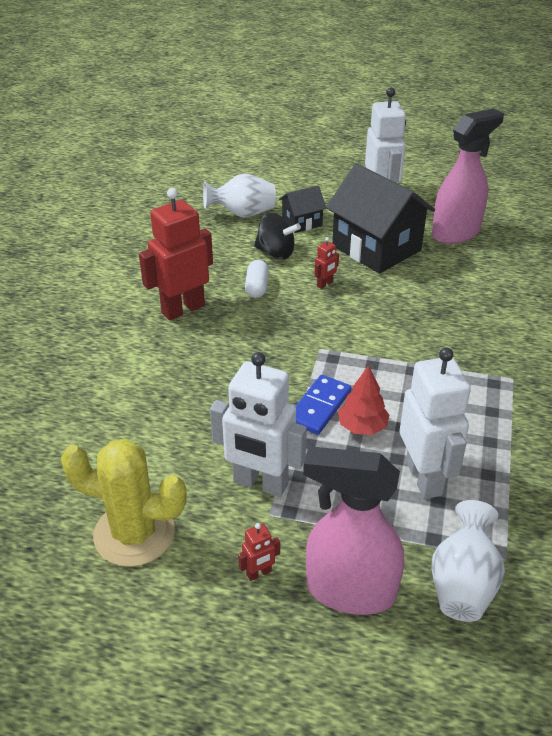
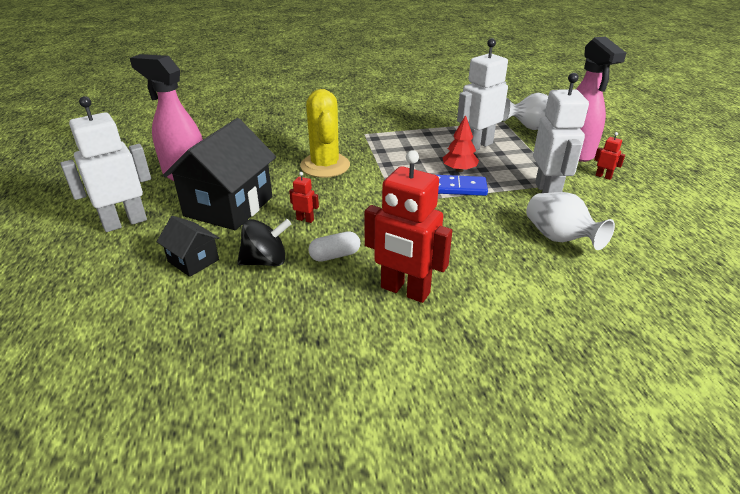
camera: 115 degrees left, 5 degrees down
(134, 533) = (644, 224): yellow cactus -> yellow cactus (325, 166)
(243, 214) = (186, 311): white vase -> white vase (559, 238)
(276, 253) = (265, 261): black spinning top -> black spinning top turned 75 degrees clockwise

